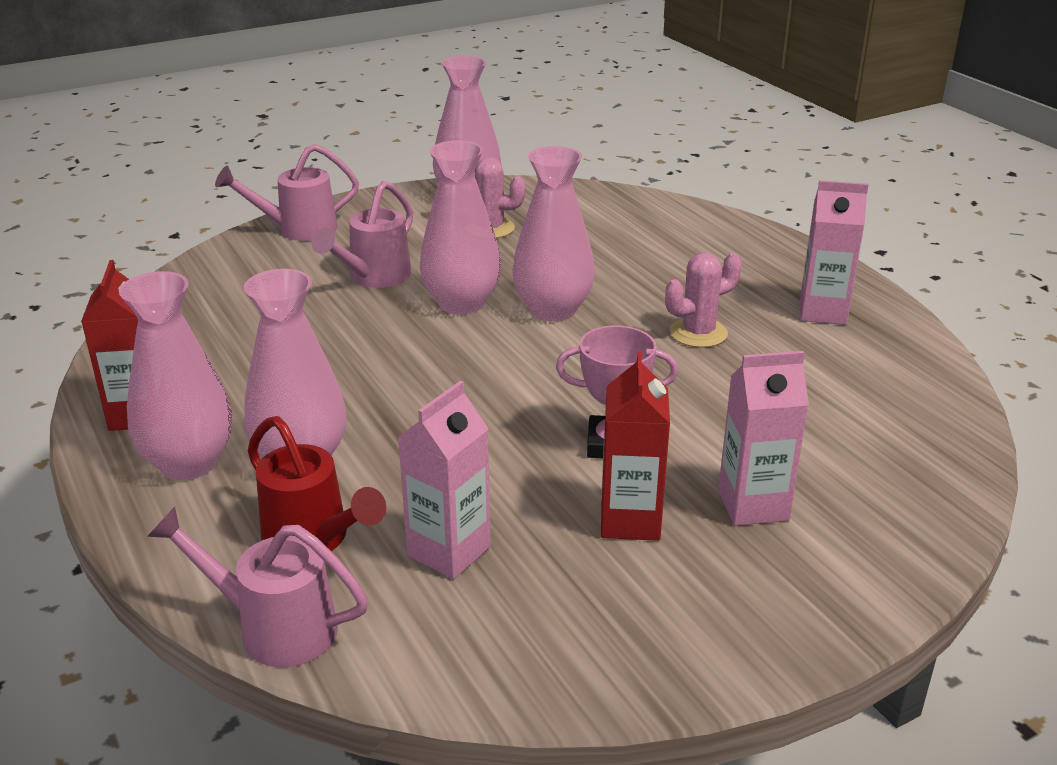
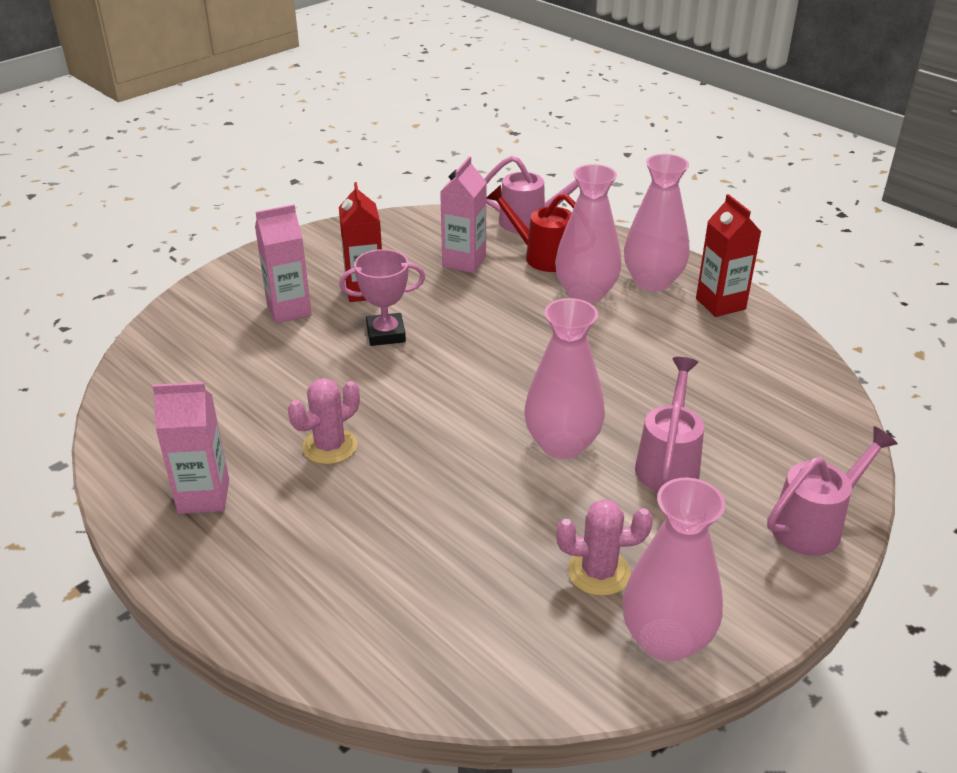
camera: 165 degrees right, 5 degrees up
(553, 310) = (472, 451): pink vase -> none

